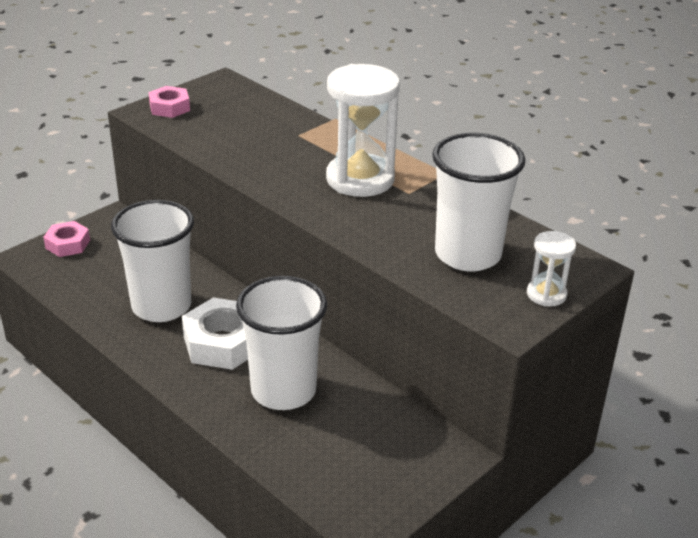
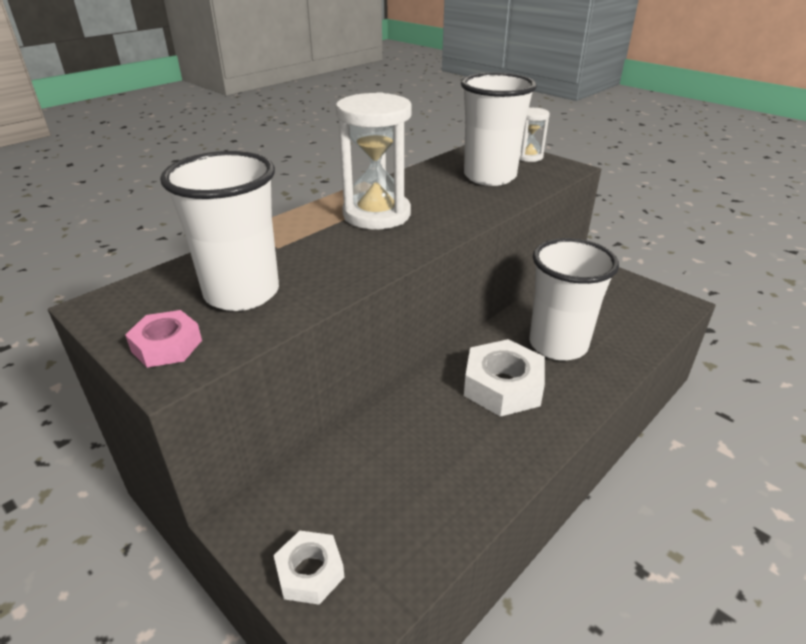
camera: 90 degrees left, 0 degrees up
(68, 244) = (310, 572): pink nut -> white nut
(161, 306) = (451, 440): white cup -> white cup (242, 293)

